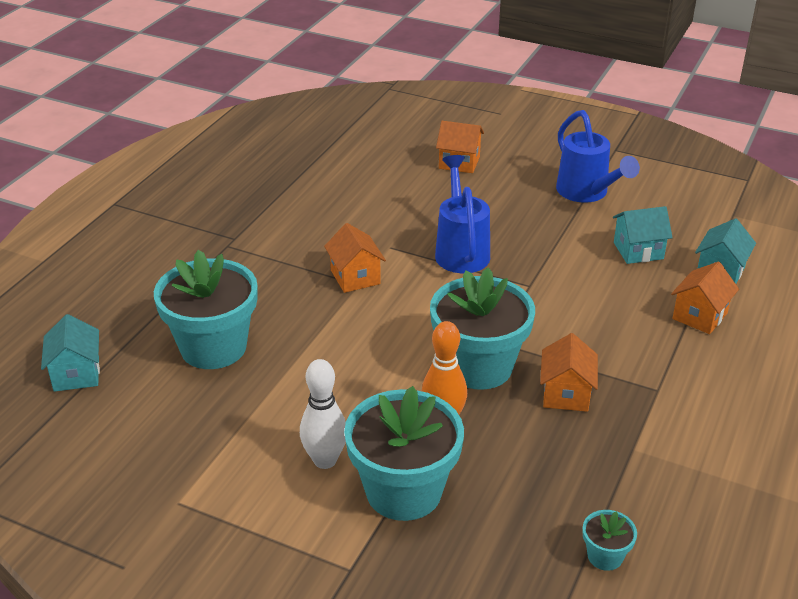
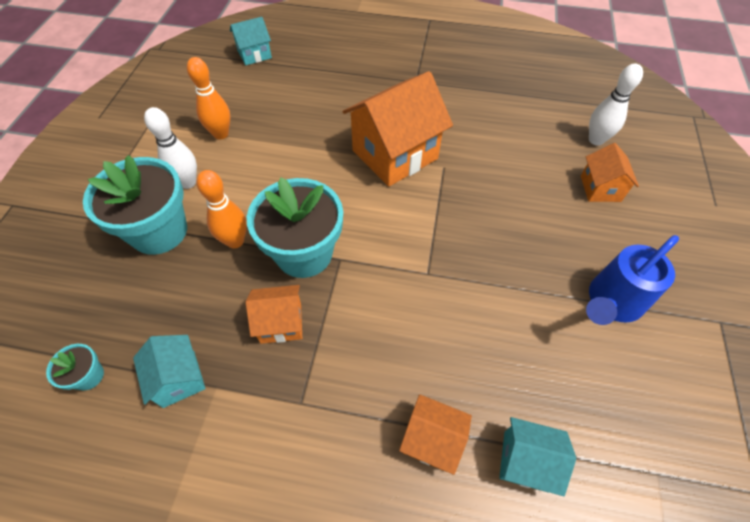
camera: 75 degrees right, 20 degrees up
(213, 347) = (292, 102): turquoise flower pot -> none
(242, 422) = (221, 134): none -> orange bowling pin
(355, 277) = (395, 154): orange house -> orange house, size x1.93
(395, 147) = (596, 140): none -> white bowling pin
(461, 250) = (459, 214): blue watering can -> none
(638, 251) = (527, 365): turquoise house -> turquoise house (179, 379)

